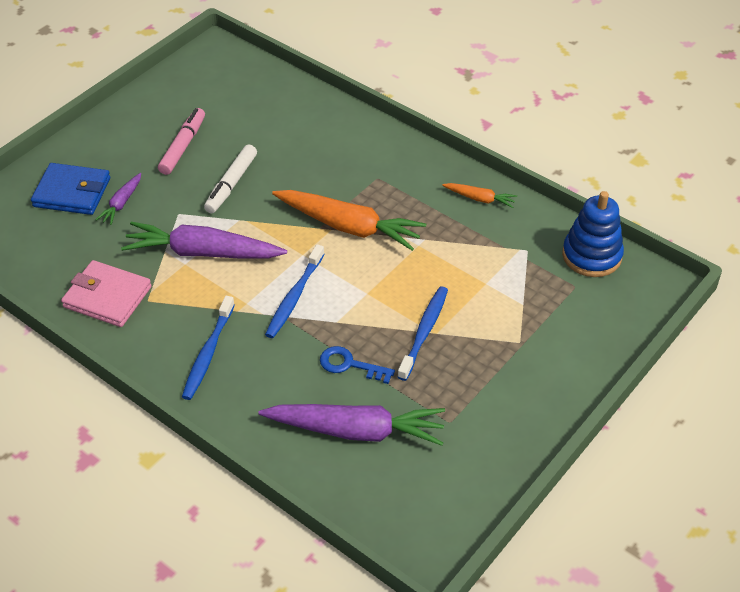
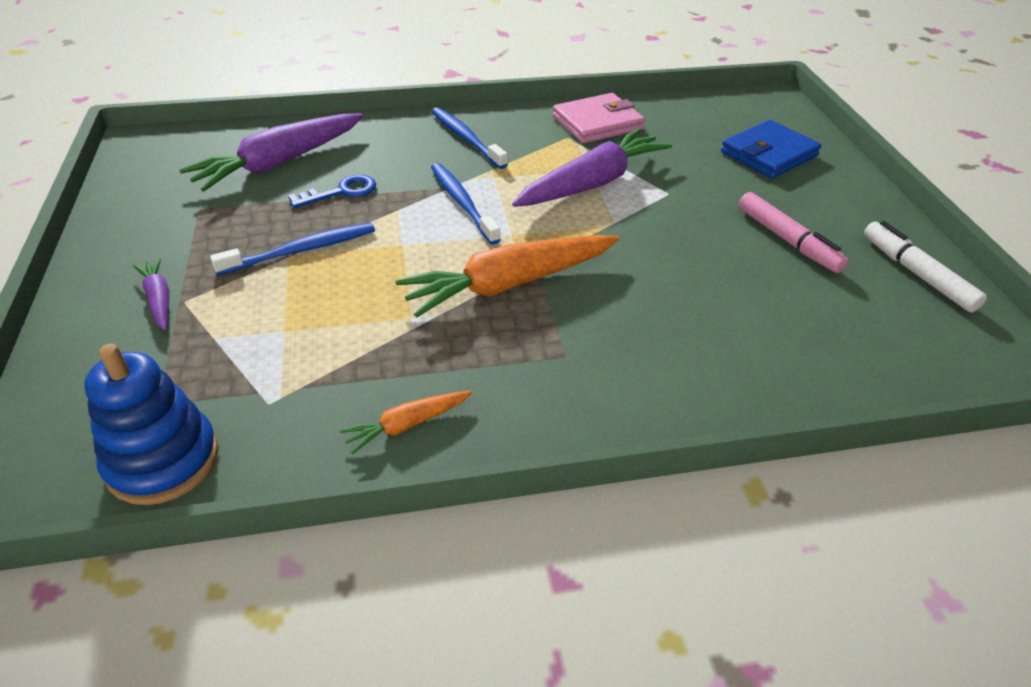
camera: 130 degrees right, 5 degrees down
(121, 203) = (722, 171): purple carrot -> purple carrot (159, 300)
(231, 184) = (680, 242): white marker -> white marker (916, 274)
(424, 332) = (302, 250): blue toothbrush -> blue toothbrush turned 90 degrees counterclockwise

